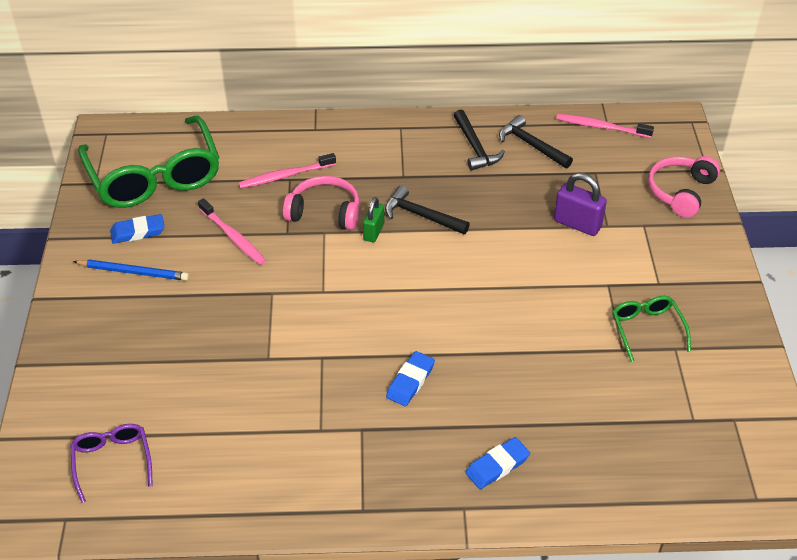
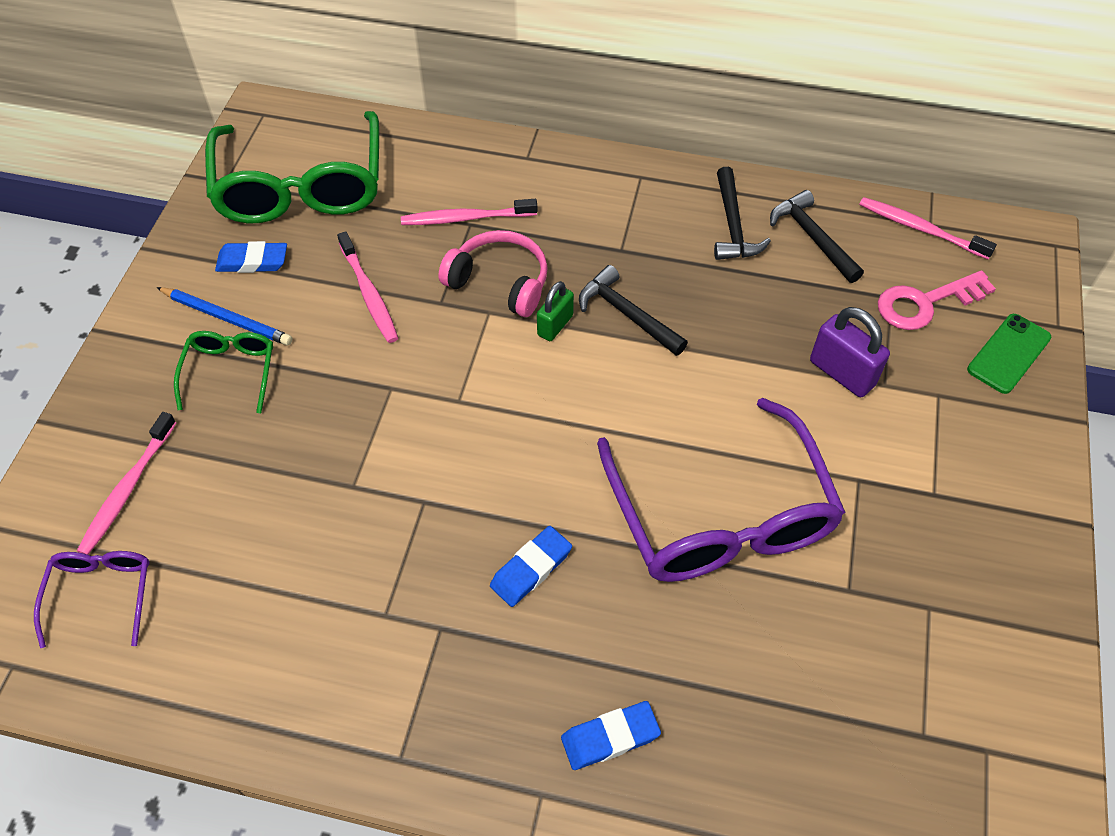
camera: 15 degrees right, 10 degrees up
(104, 394) = (127, 490): none -> pink toothbrush
(525, 324) = (720, 515): none -> purple glasses
(618, 172) = (925, 303): none -> pink key
(646, 329) = (895, 565): green glasses -> green glasses (230, 372)
(681, 192) = (1008, 353): pink headphones -> green phone

